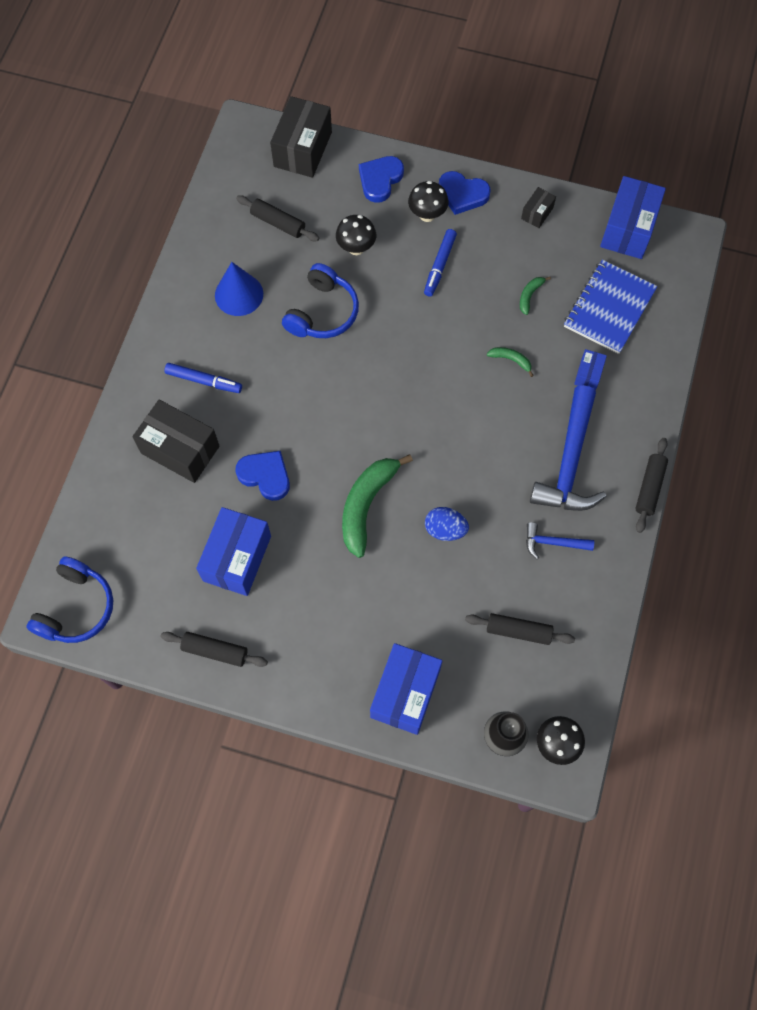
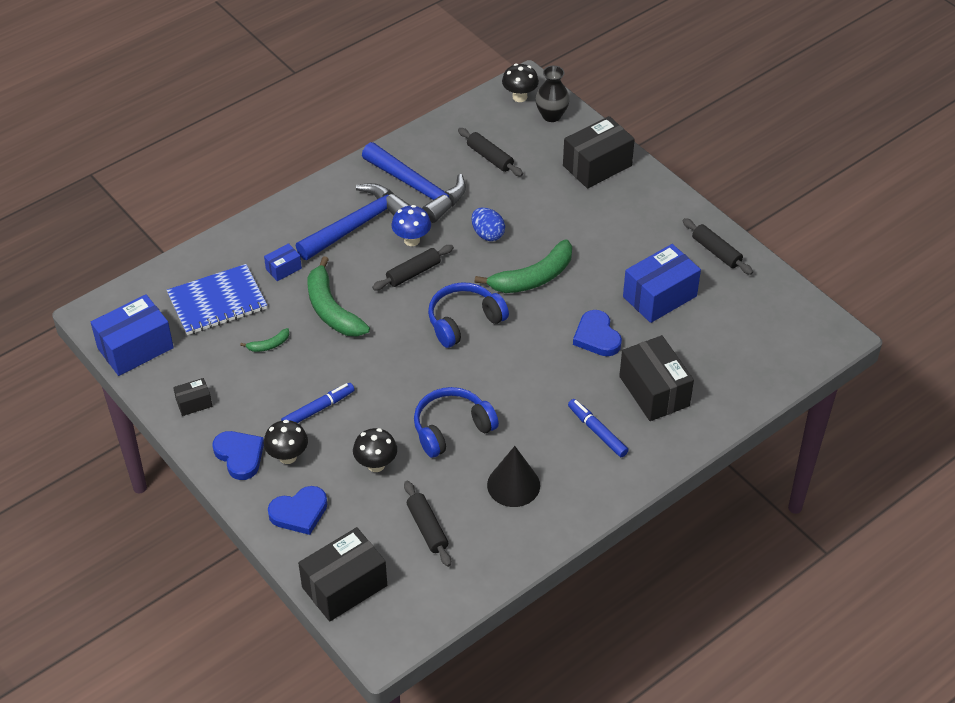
camera: 145 degrees left, 20 degrees down
(76, 607) = (808, 329): blue headphones -> blue headphones (464, 321)
(239, 294) = (513, 485): blue cone -> black cone
(405, 693) = (597, 165): blue box -> black box
(507, 477) = (412, 240): none -> blue mushroom
(511, 360) = (332, 309): green banana -> green banana, size x2.21
(552, 542) = (418, 189): blue hammer -> blue hammer, size x2.02
(649, 488) = (317, 182): black rolling pin -> black rolling pin (413, 273)

